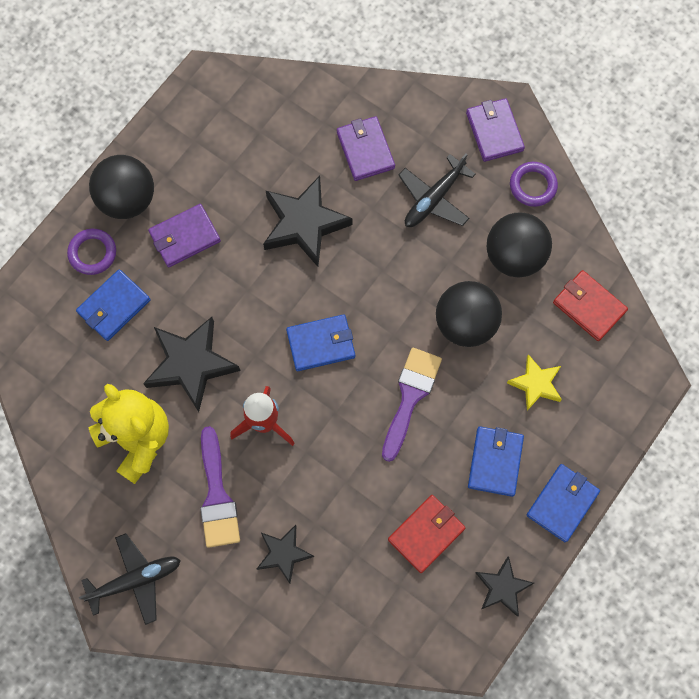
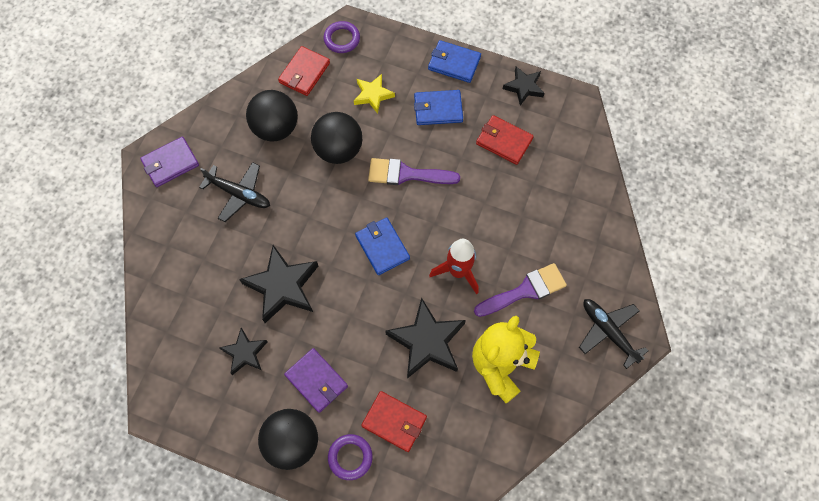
camera: 105 degrees left, 5 degrees down
(114, 306) = (394, 422): blue wallet -> red wallet
(283, 554) = (551, 231): black star -> black star (245, 353)
(365, 150) = (205, 255): purple wallet -> none
(532, 186) = (213, 127): purple ring -> purple ring (342, 39)

